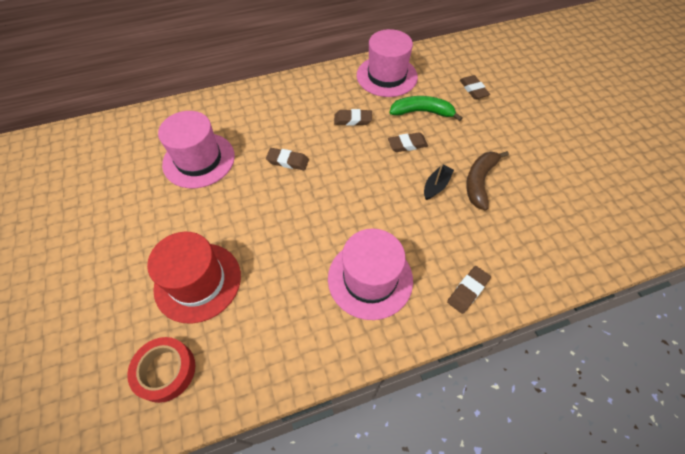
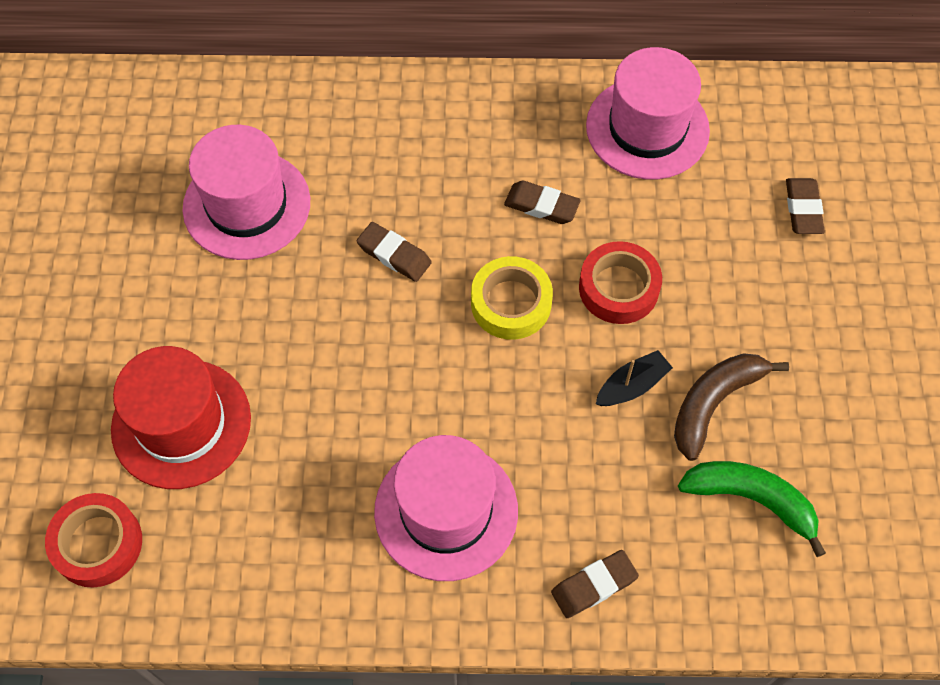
camera: 20 degrees right, 5 degrees up
(357, 166) = (511, 303): none -> yellow tape
(407, 144) = (618, 288): brown eraser -> red tape
(422, 112) = (678, 229): green banana -> green banana (751, 499)

